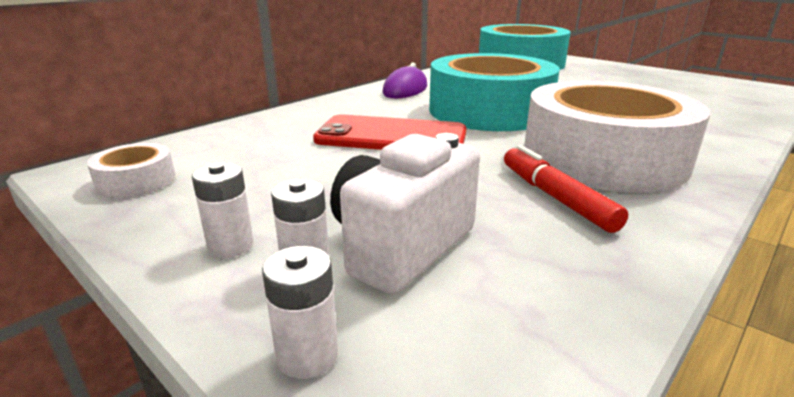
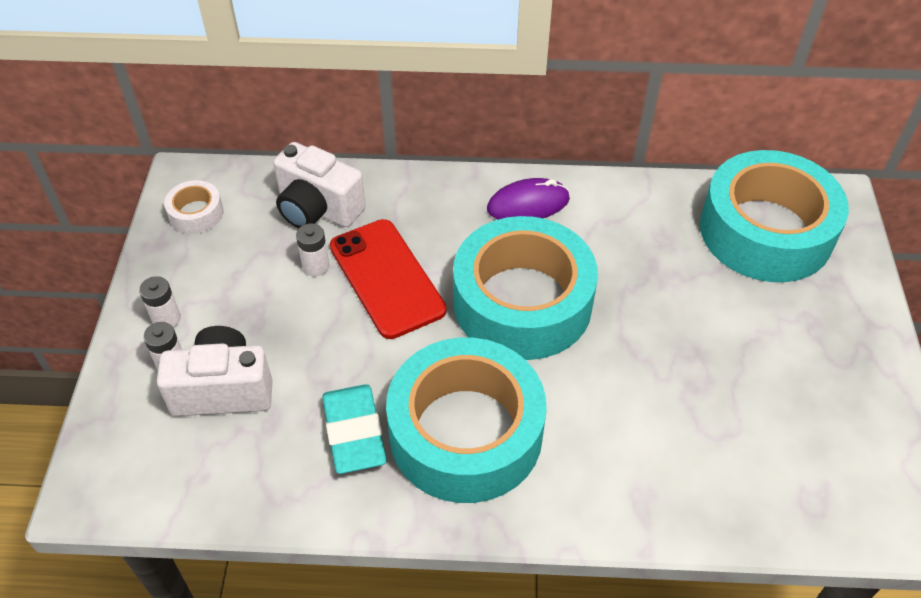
camera: 50 degrees right, 25 degrees up
(266, 136) = (318, 209): none -> white camera
(307, 355) = (112, 413): white battery -> white battery (316, 266)
(555, 197) = (354, 432): red marker -> turquoise eraser
(603, 157) = (466, 432): white tape -> turquoise tape

